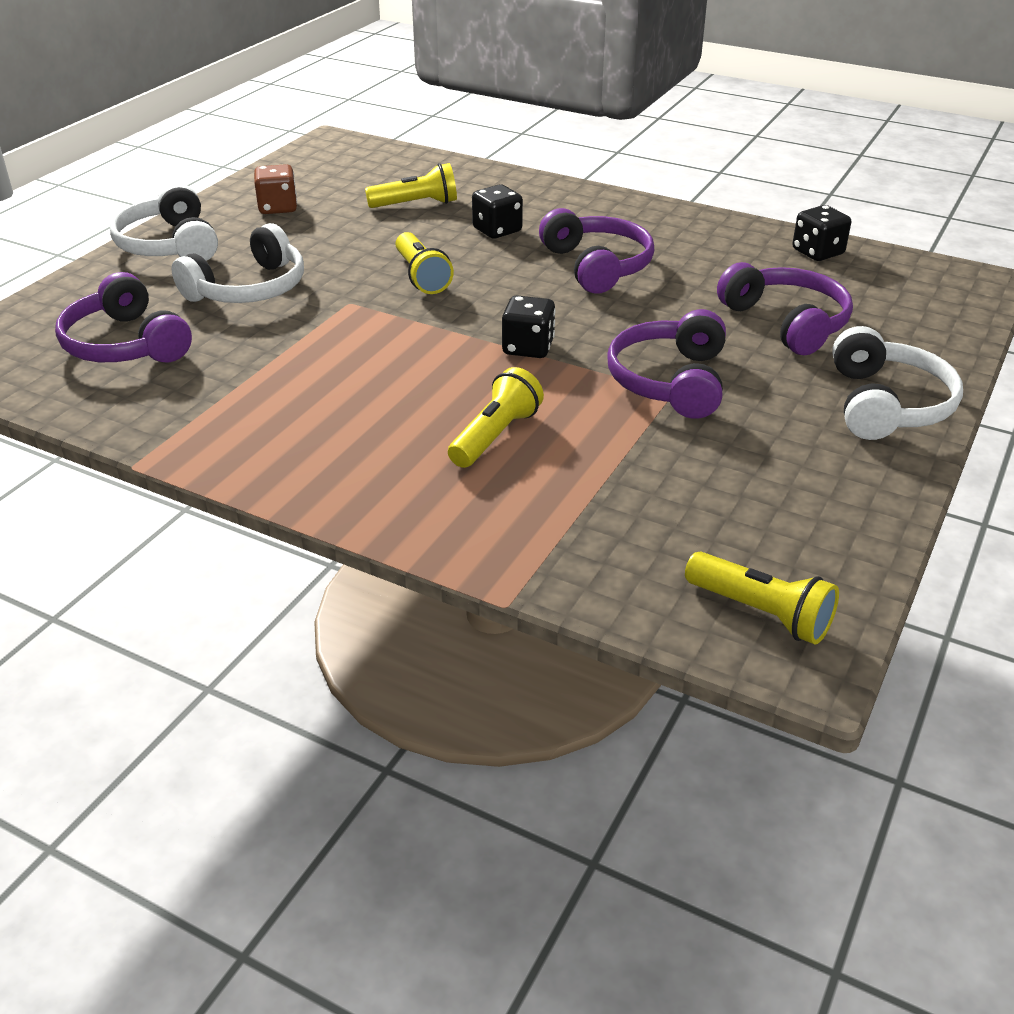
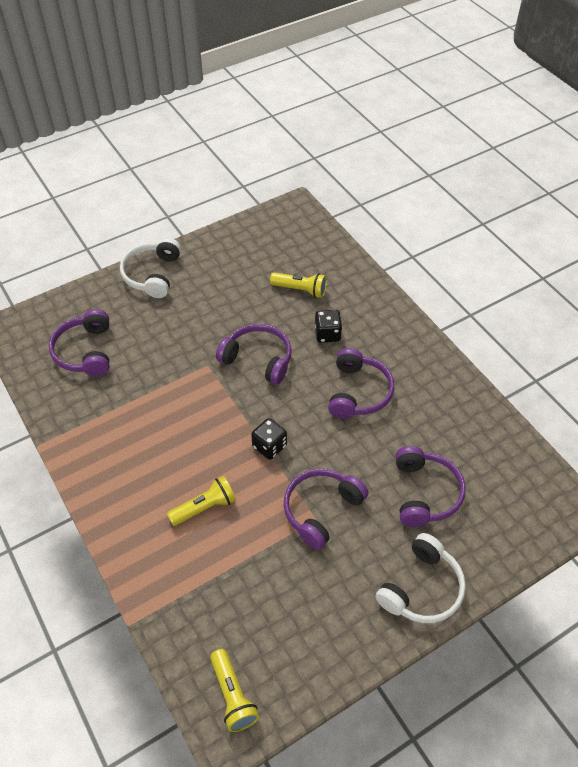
camera: 30 degrees right, 15 degrees up
(249, 289) = (167, 331): white headphones -> none
(278, 208) = (226, 262): brown dice -> none
(421, 276) = (258, 359): yellow flashlight -> purple headphones
(817, 252) = (499, 438): black dice -> none

